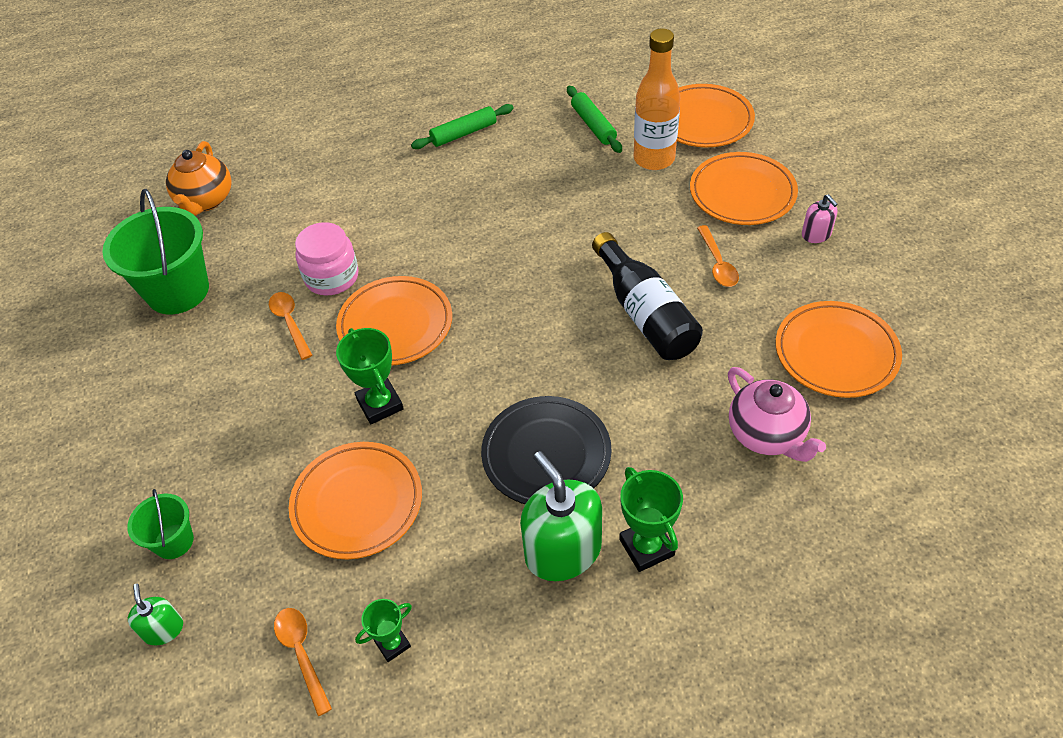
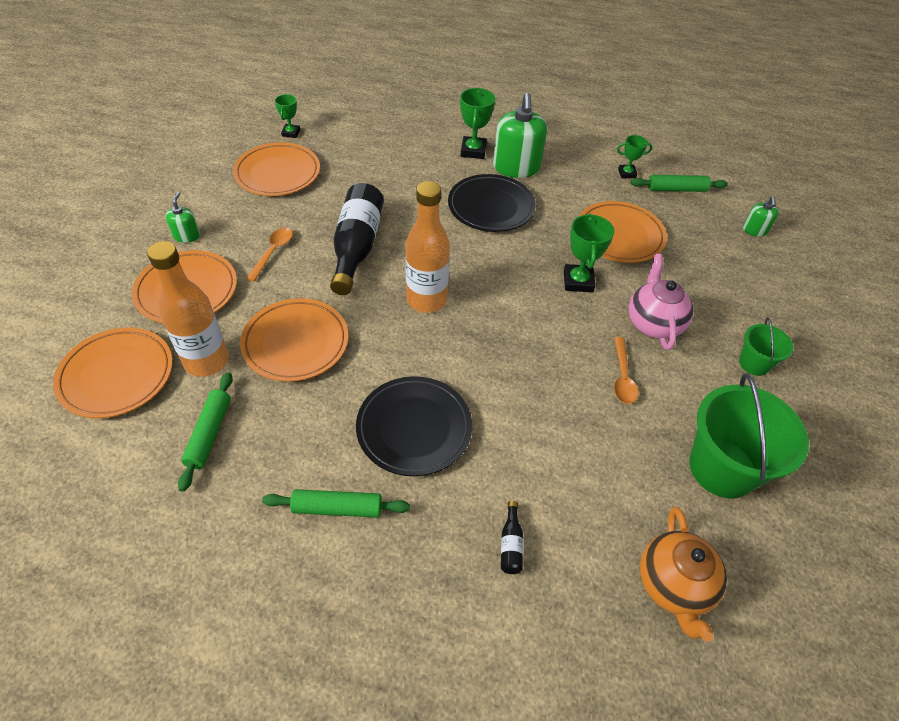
camera: 155 degrees left, 0 degrees up
(174, 541) = (744, 268): green bucket -> green bucket (754, 363)
(205, 201) = (673, 585): orange teapot -> orange teapot turned 150 degrees clockwise
(302, 654) = (676, 189): orange spoon -> green rolling pin
(331, 170) = (511, 544): none -> black bottle
(332, 277) = (569, 402): pink jar -> none
(395, 325) = (536, 330): orange plate -> orange plate (296, 343)
(449, 197) = (414, 428): none -> black plate
(524, 298) = (426, 300): none -> orange bottle
(766, 435) = (364, 160): pink teapot -> pink teapot (653, 323)
(816, 234) = (186, 236): pink soap dispenser -> green soap dispenser
(907, 424) = (291, 133): none -> green trophy

